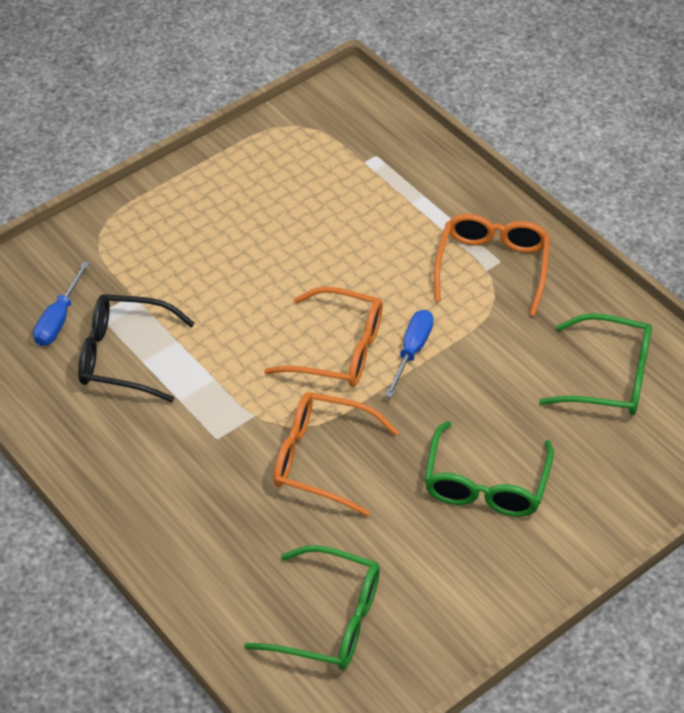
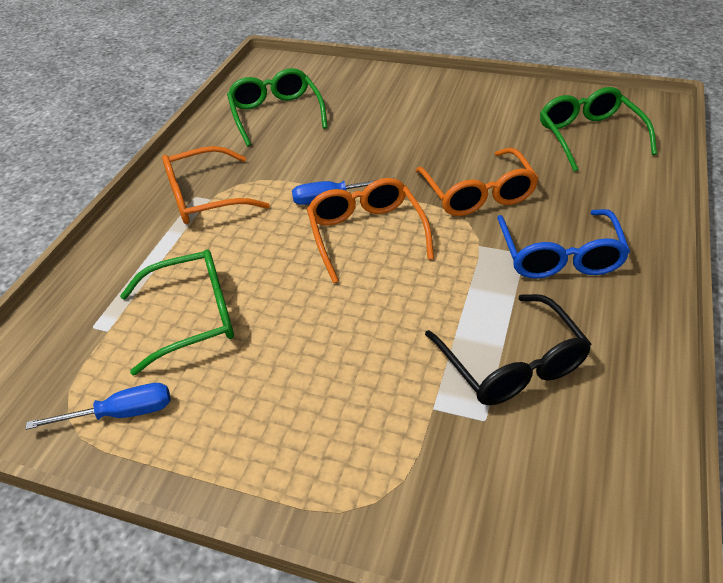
camera: 120 degrees left, 5 degrees down
(59, 319) = (525, 451): blue screwdriver -> blue screwdriver (121, 413)
(191, 460) = (559, 256): none -> blue glasses
(485, 484) = (416, 124): green glasses -> green glasses (193, 317)

